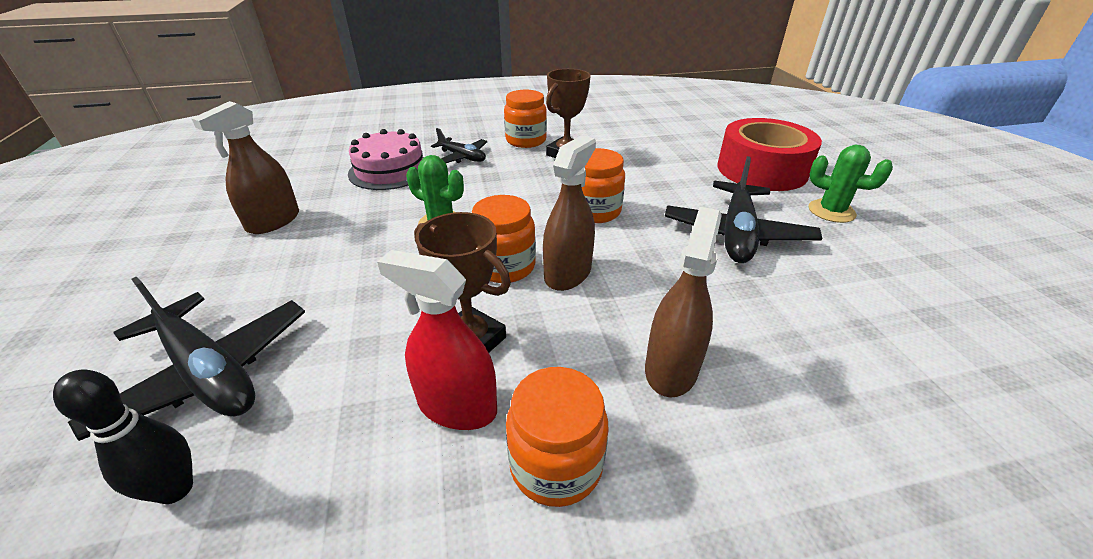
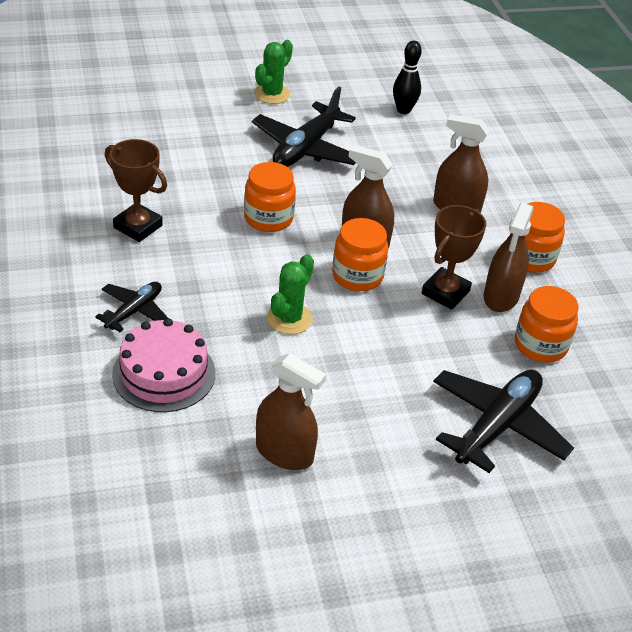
camera: 95 degrees left, 5 degrees up
(175, 489) = (580, 408): black bowling pin -> black bowling pin (403, 110)
(457, 406) = (501, 296): red spray bottle -> brown spray bottle
(526, 140) = (92, 257): orange jar -> orange jar (540, 345)
(736, 234) = (306, 148): black plane -> black plane turned 105 degrees clockwise
(761, 170) = (194, 107): red tape -> none

